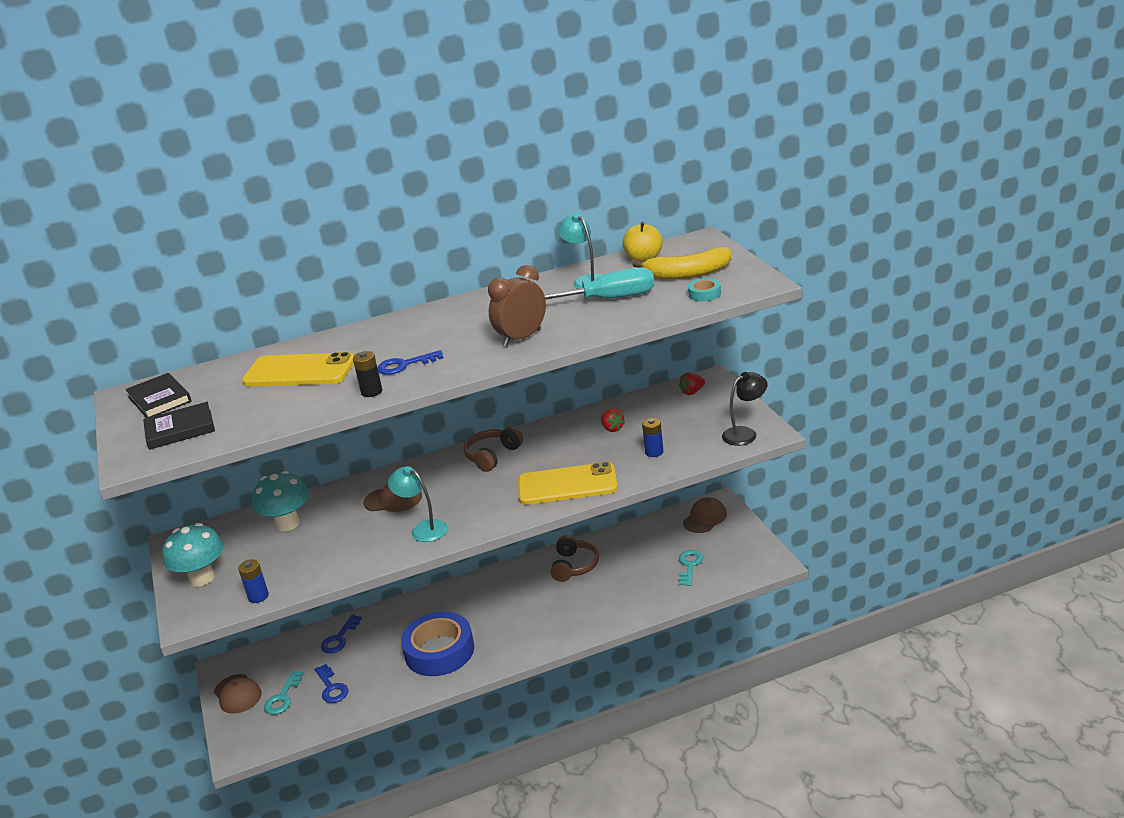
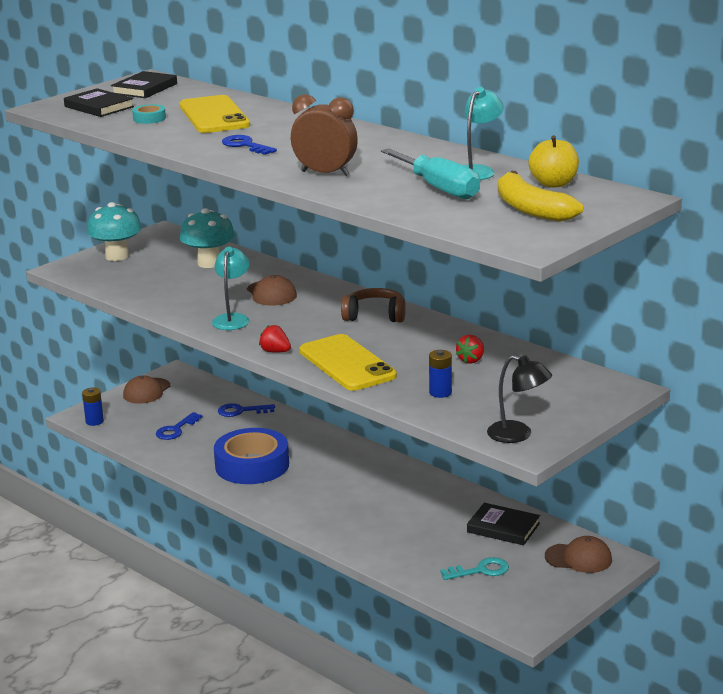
camera: 60 degrees right, 5 degrees down
(258, 596) = (102, 284): blue battery -> blue battery (94, 421)
(283, 697) = (153, 412): turquoise key -> none
(371, 392) = (189, 146): black battery -> none
(574, 566) = (429, 499): brown headphones -> none
(641, 541) = (503, 528): none -> black book
(692, 392) = (586, 385): red strawberry -> red strawberry (275, 352)
(704, 294) = (483, 225): turquoise tape -> turquoise tape (149, 118)

